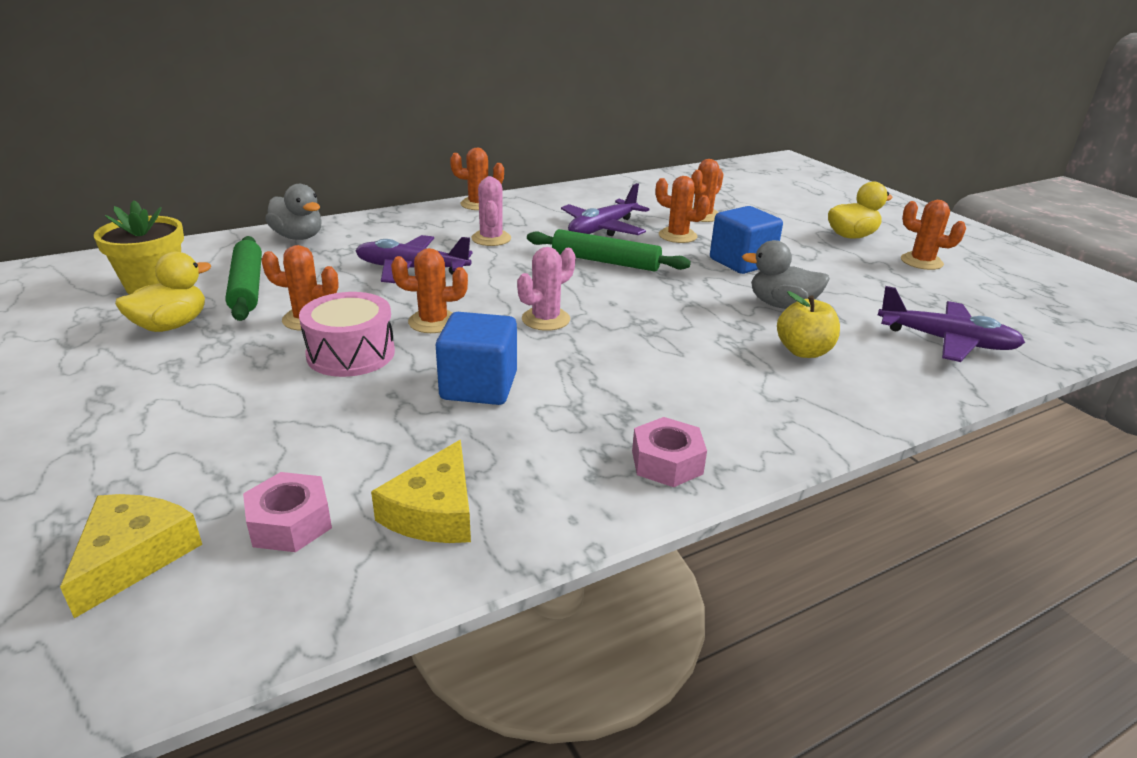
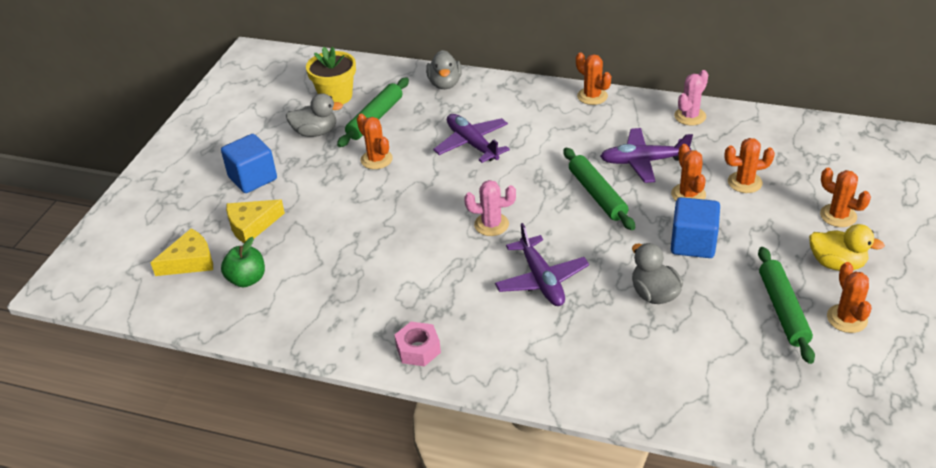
camera: 50 degrees right, 10 degrees up
(171, 325) = (315, 132): yellow duck -> grey duck
(290, 523) = (247, 279): pink nut -> green apple
(351, 353) = (368, 196): pink drum -> none
(433, 322) = (431, 194): orange cactus -> orange cactus (838, 216)
(434, 511) = (298, 308): yellow cheese -> yellow cheese (251, 225)
(479, 386) = (397, 252): blue cube -> blue cube (252, 178)
(491, 238) = (554, 137): pink cactus -> pink cactus (690, 116)
(803, 351) = (603, 334): yellow apple -> none
(879, 274) = (783, 310): none -> green rolling pin
(946, 341) = (716, 386): purple plane -> purple plane (541, 280)

